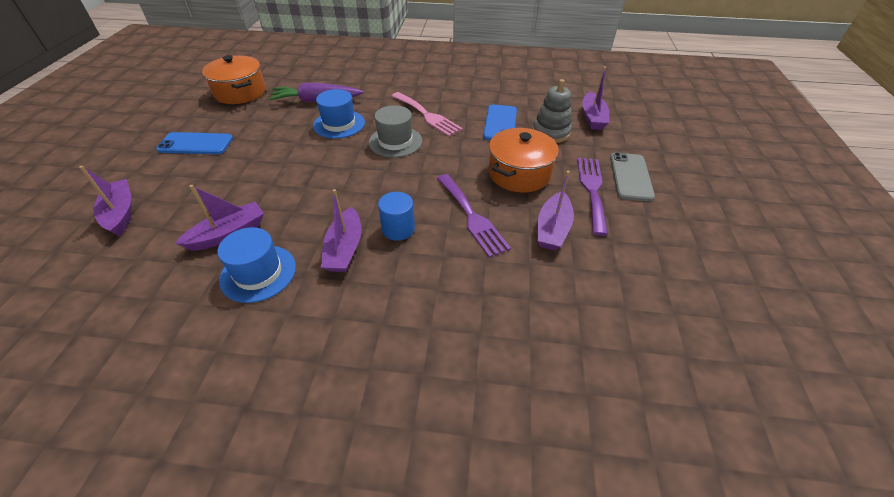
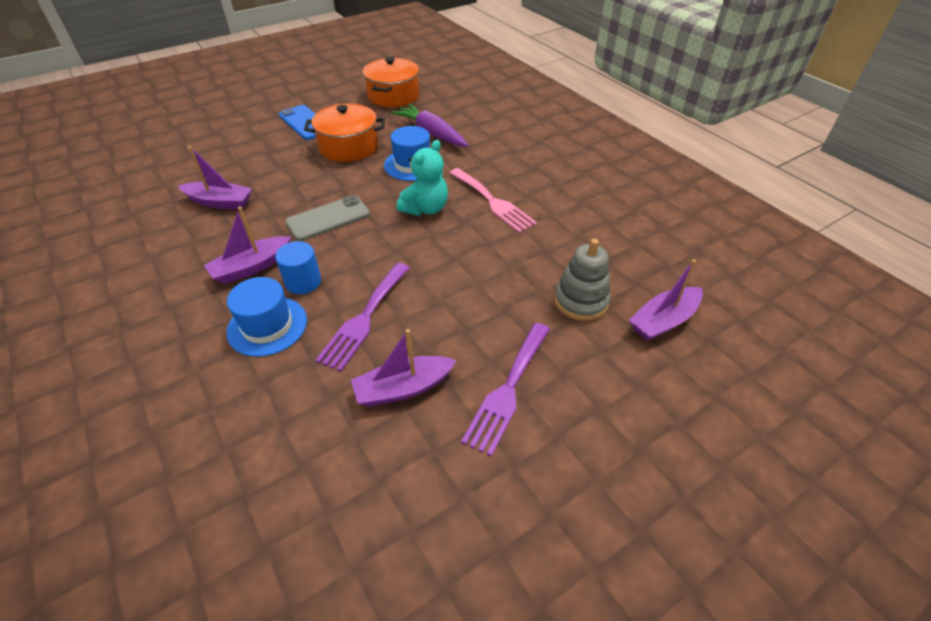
camera: 50 degrees right, 0 degrees up
(121, 213) = (202, 147): purple boat -> none
(258, 273) = (190, 242): blue hat -> blue hat (267, 326)
(395, 142) = (425, 208): grey hat -> turquoise teddy bear
(427, 115) = (493, 202): pink fork -> pink fork turned 45 degrees counterclockwise
(500, 123) = (546, 255): blue phone -> none
(519, 173) = (471, 315): orange pot -> orange pot (348, 147)
(592, 190) = (508, 390): purple fork -> purple fork turned 150 degrees clockwise
(630, 177) = (577, 414): grey phone -> grey phone (328, 218)

